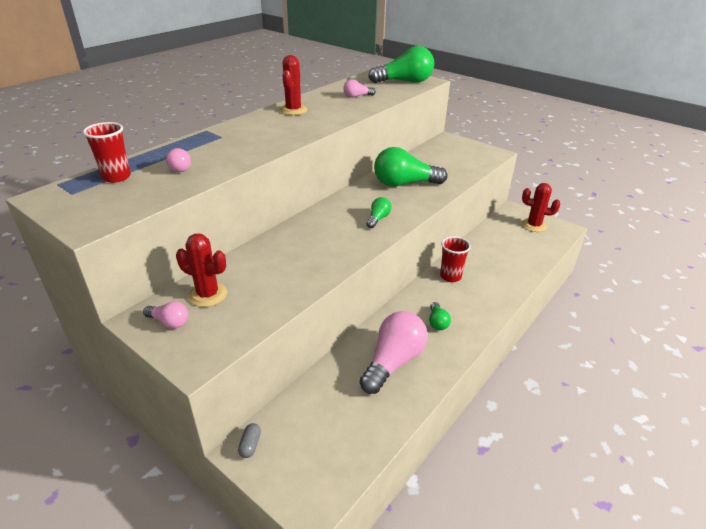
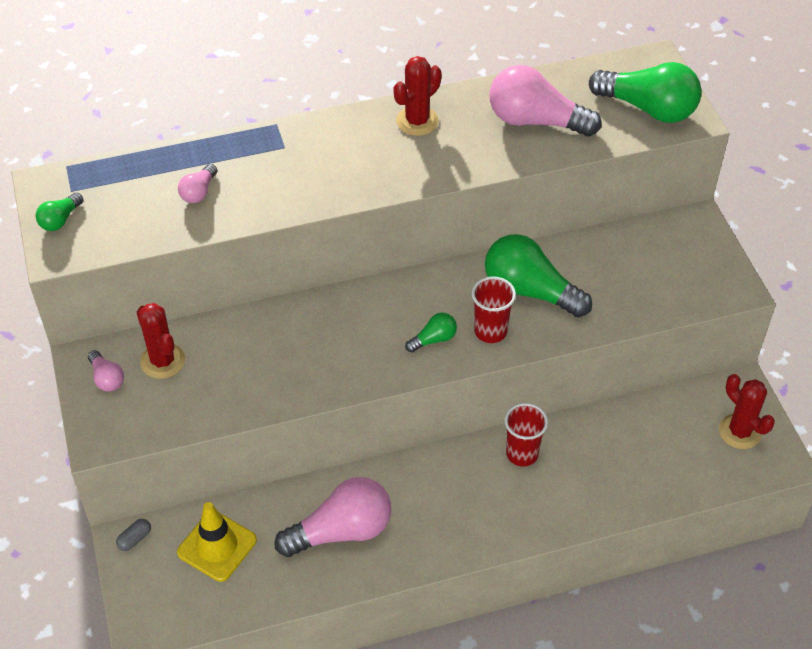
camera: 35 degrees right, 15 degrees up
(116, 177) = (126, 180): red cup -> red cup (490, 331)
(318, 415) = (217, 546): none -> yellow traffic cone
(357, 96) = (535, 121): pink light bulb -> pink light bulb, size x2.11
(437, 322) = (438, 510): green light bulb -> green light bulb (60, 220)

